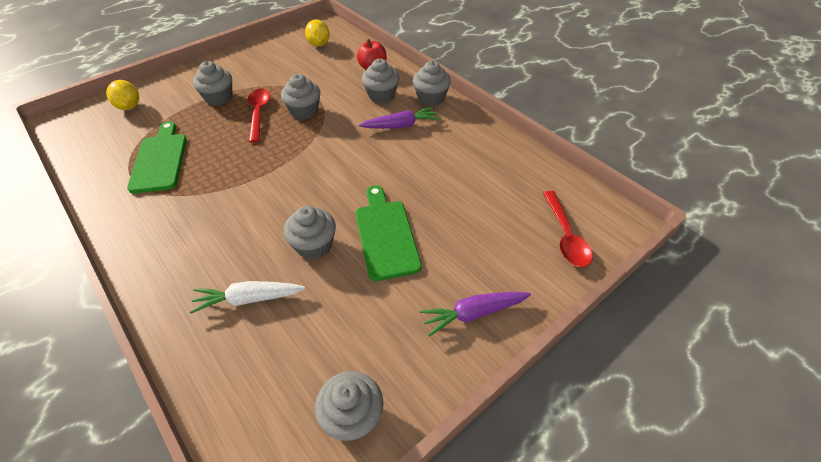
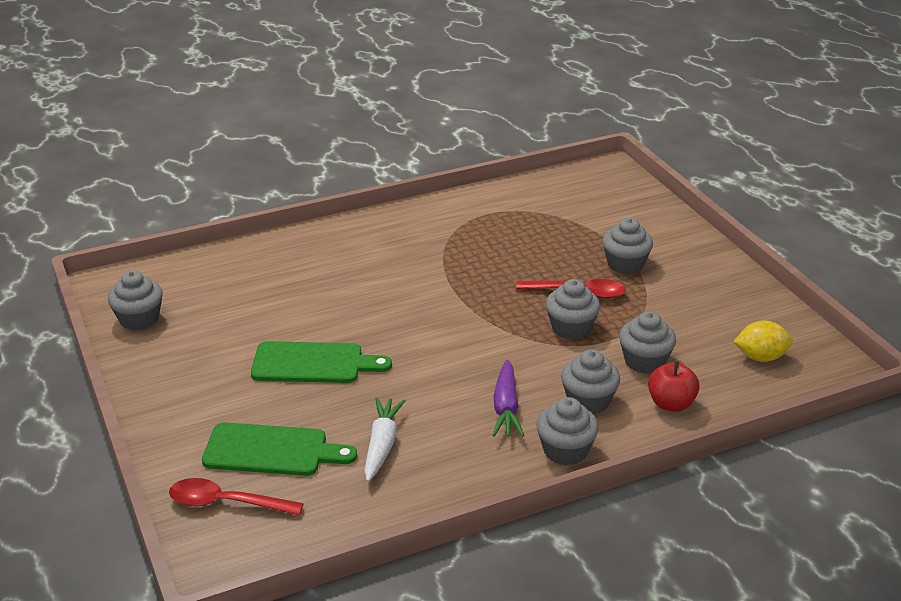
camera: 105 degrees right, 15 degrees down
(129, 106) = (624, 205): yellow lemon -> none
(160, 160) = (511, 228): green cutting board -> green cutting board (271, 450)
(249, 299) = (286, 277): white carrot -> white carrot (382, 445)
(314, 245) = (328, 316): grey cupcake -> grey cupcake (644, 361)
(474, 313) = (179, 403): purple carrot -> none

